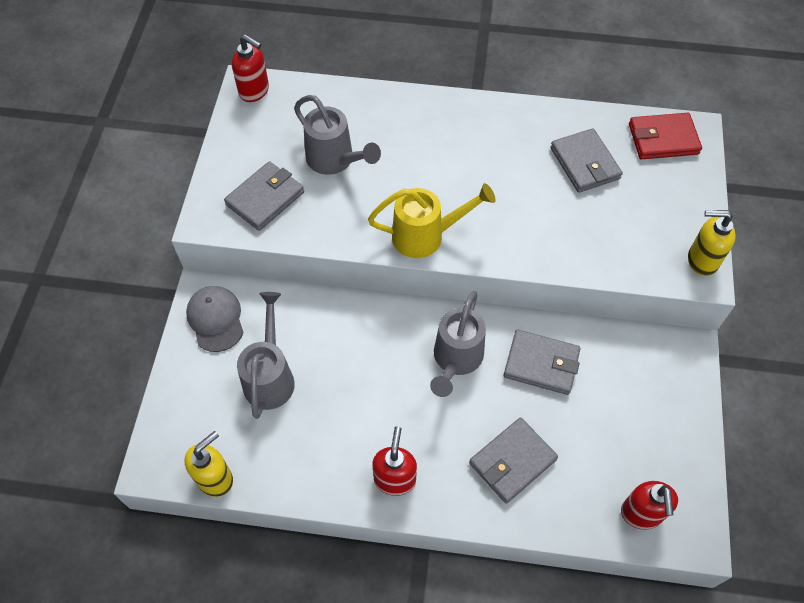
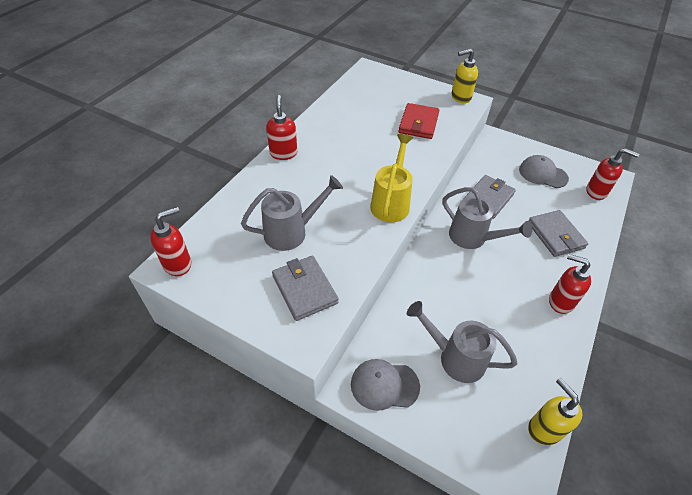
camera: 70 degrees left, 10 degrees down
(453, 107) = (283, 153): none -> red soap dispenser
(585, 163) = (369, 114): grey wallet -> none
(639, 430) = (542, 174): none -> grey cap
(663, 139) = (368, 81): red wallet -> red wallet (418, 123)
(701, 260) = (460, 97): yellow soap dispenser -> yellow soap dispenser turned 45 degrees clockwise

